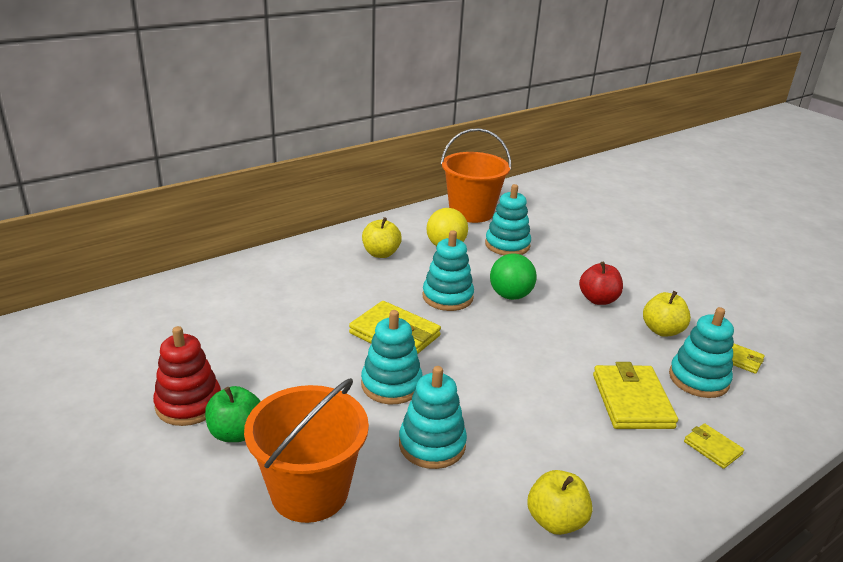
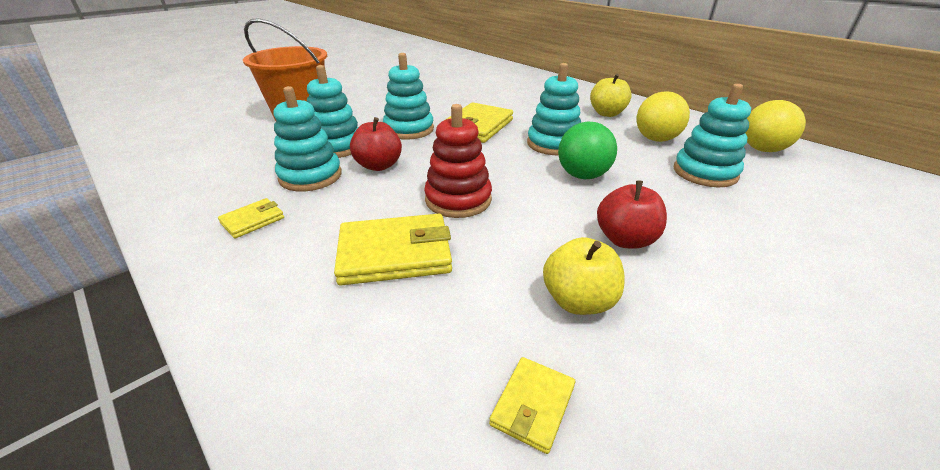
camera: 85 degrees right, 5 degrees up
(189, 404) = (383, 83): red stacking toy -> red stacking toy (458, 200)
(236, 433) = (357, 95): green apple -> none
(471, 212) = (762, 149): orange bucket -> yellow ball
(485, 409) = (378, 166): none -> red apple
(555, 521) = (231, 197): yellow apple -> none
(698, 379) = (454, 329): turquoise stacking toy -> turquoise stacking toy (310, 176)
(712, 448) = (295, 320): yellow wallet -> yellow wallet (253, 220)

